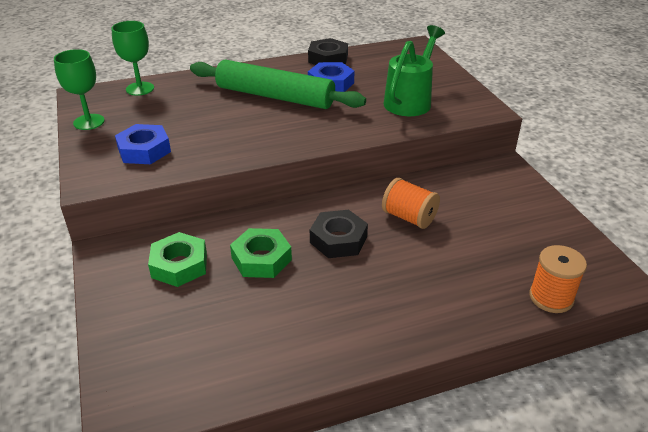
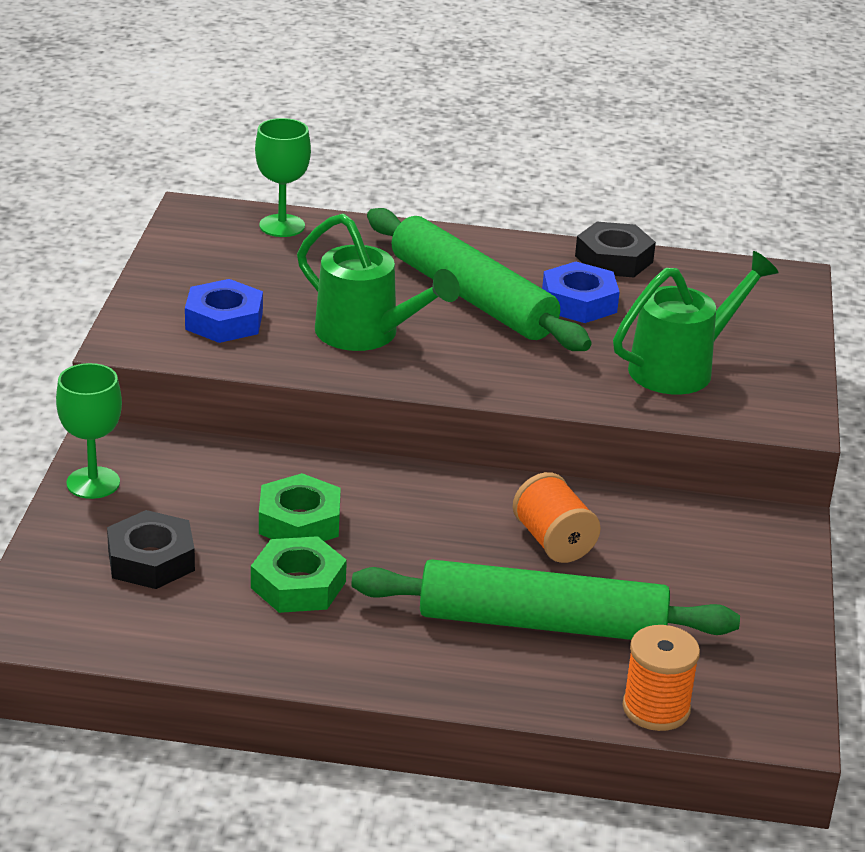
camera: 25 degrees right, 5 degrees down
(89, 122) = (177, 257): green goblet -> green goblet (93, 483)
(179, 265) = (189, 492): green nut -> green nut (298, 585)
(235, 133) = (367, 334): none -> green watering can
(338, 239) = (424, 534): black nut -> black nut (151, 560)
(447, 269) = (542, 623): none -> green rolling pin

